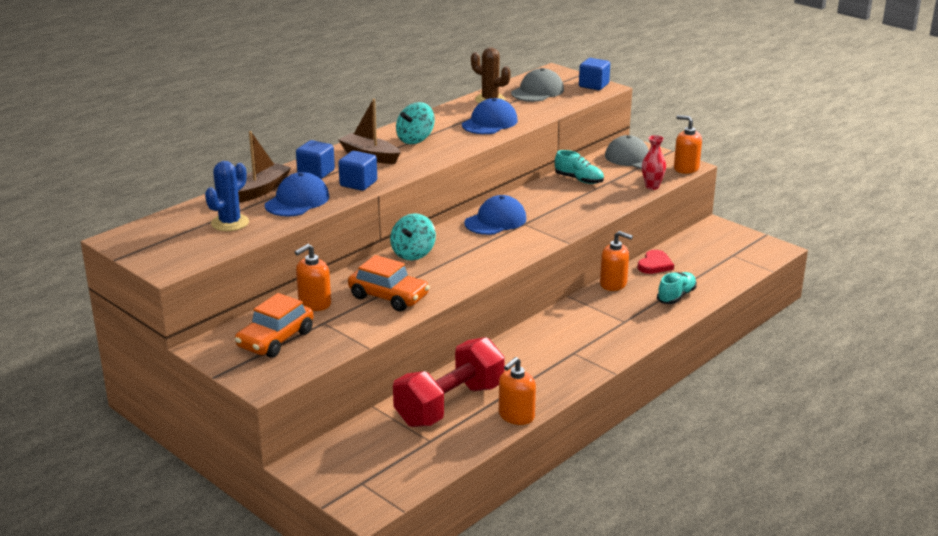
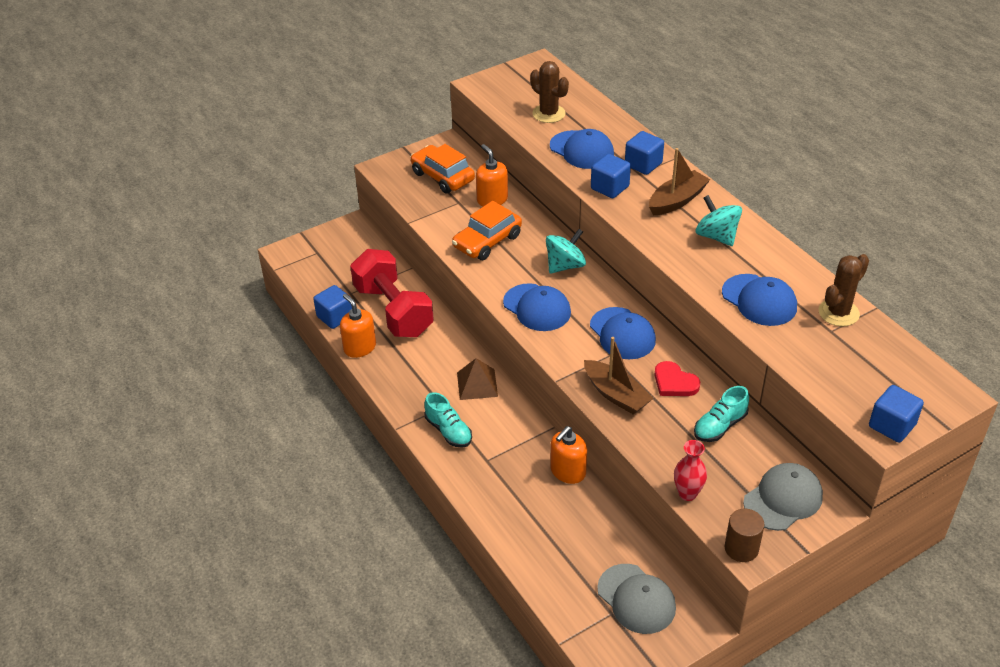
camera: 105 degrees right, 15 degrees up
(230, 223) = (548, 114): blue cactus -> brown cactus
(261, 190) = (611, 132): brown boat -> brown boat (616, 395)
(413, 253) = (565, 266): turquoise spinning top -> turquoise spinning top turned 105 degrees clockwise
(474, 443) = (335, 317): none -> blue cube
(479, 260) = (537, 308): none -> blue cap
(535, 339) = (477, 384): none -> brown pyramid
(537, 91) = (868, 362): grey cap -> grey cap (636, 599)
(655, 265) = (604, 523): red heart -> red heart (674, 382)
(676, 296) = (524, 521): turquoise shoe -> turquoise shoe (448, 431)
(686, 168) = (741, 548): orange soap dispenser -> brown cylinder

